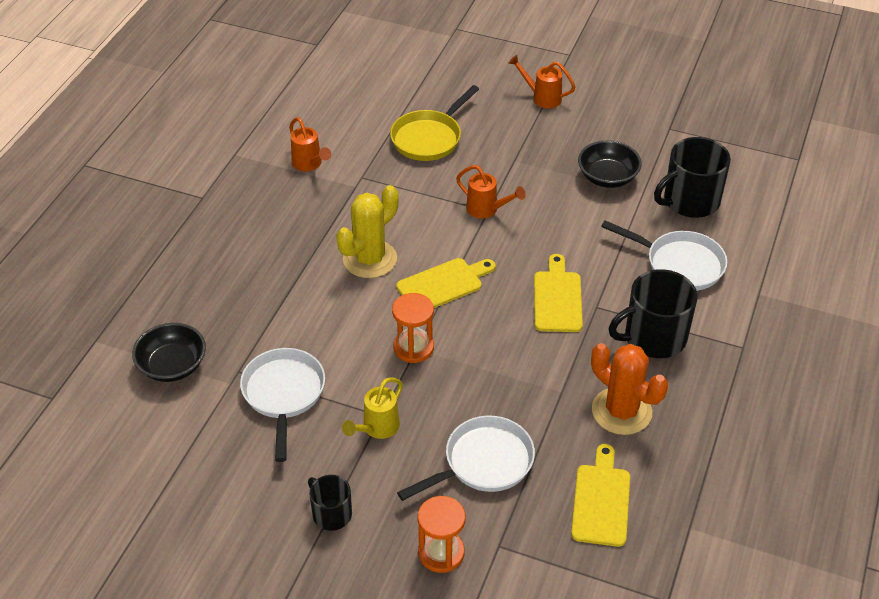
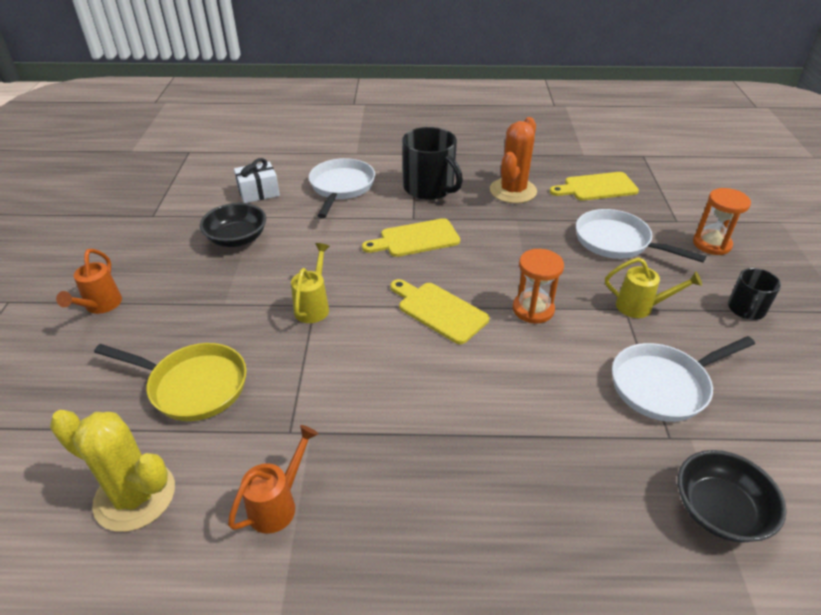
camera: 110 degrees left, 5 degrees down
(370, 259) = (433, 377): yellow cactus -> yellow cactus (135, 496)
(487, 210) = (314, 306): orange watering can -> yellow watering can
(689, 201) = (258, 192): black mug -> white gift

